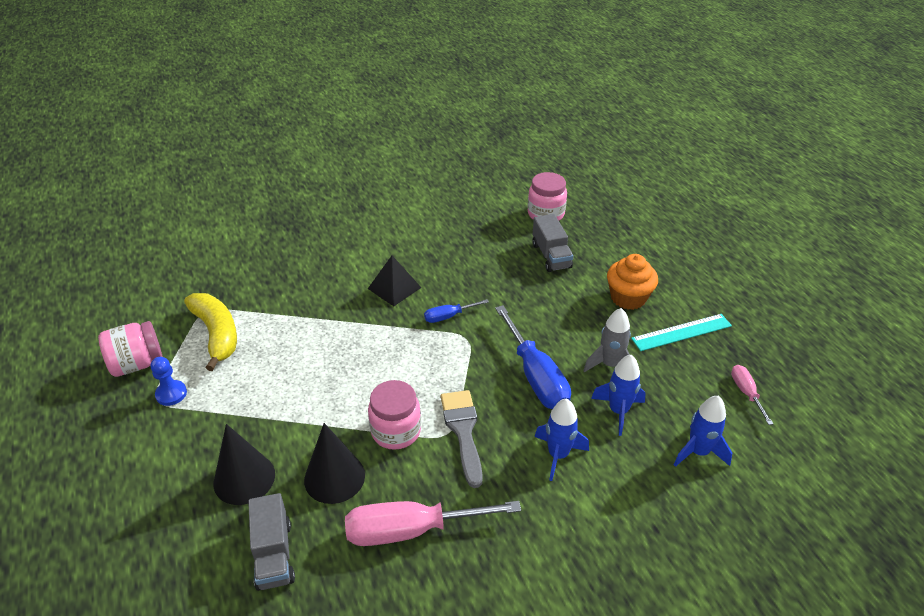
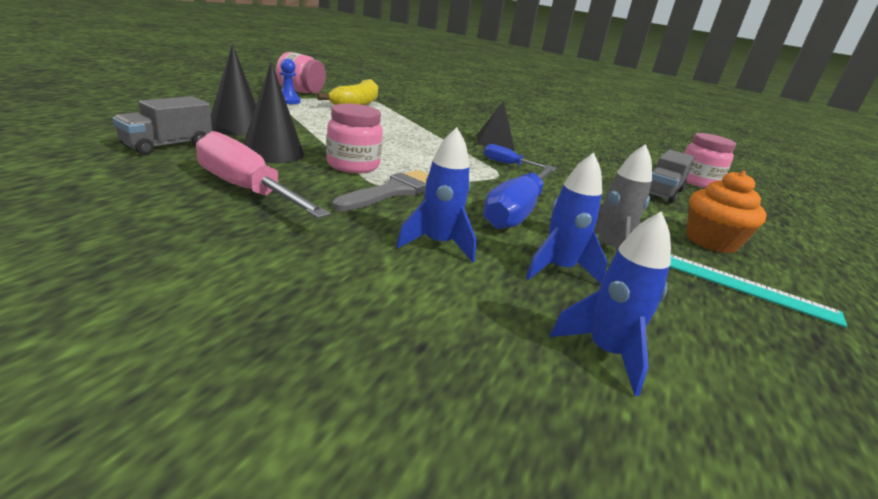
camera: 45 degrees right, 15 degrees down
(746, 393) = (783, 375): pink screwdriver -> none

